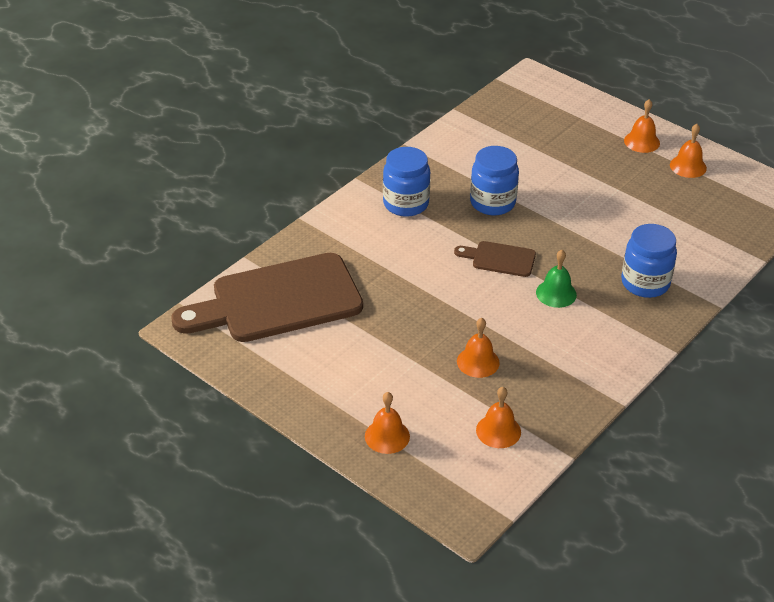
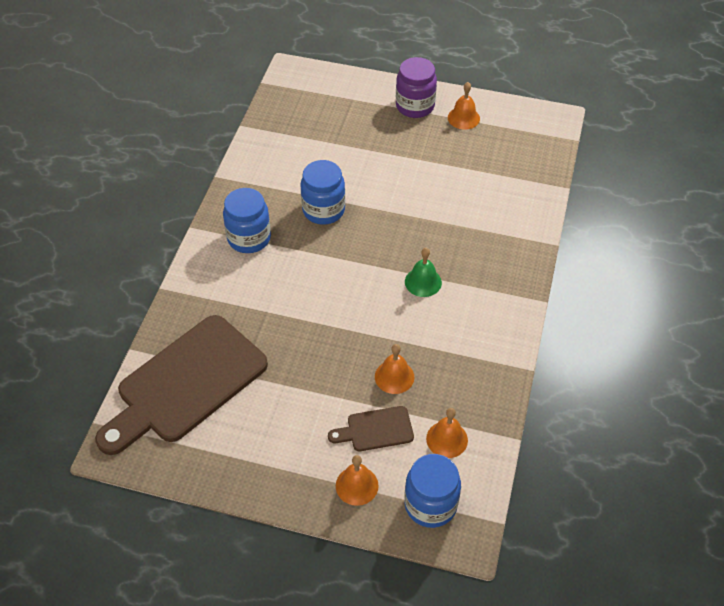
camera: 25 degrees left, 10 degrees up
(499, 259) = (359, 265): brown cutting board -> brown cutting board (376, 430)
(642, 141) = (415, 106): orange bell -> purple jar
(645, 283) = (488, 244): blue jar -> blue jar (430, 504)

